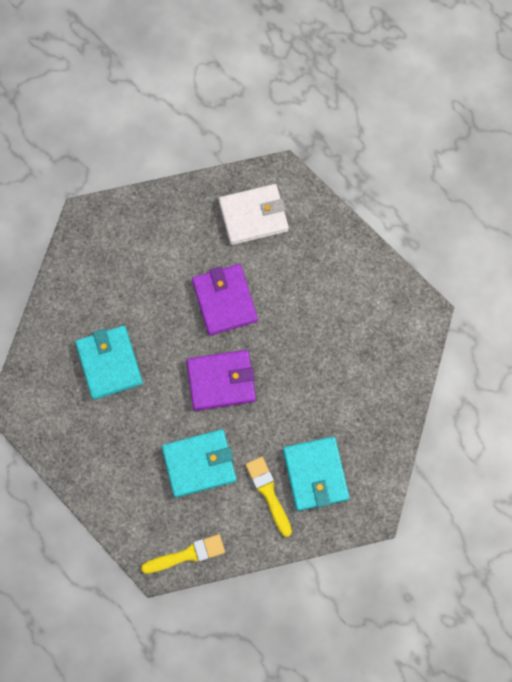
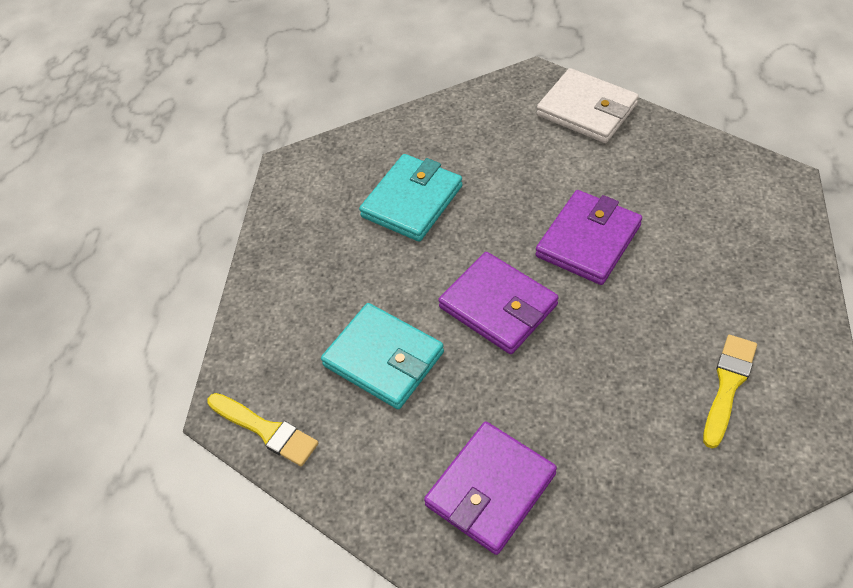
camera: 55 degrees right, 20 degrees down
(253, 216) = (708, 194): white wallet -> white wallet (586, 110)
(268, 493) = (417, 456): yellow brush -> yellow brush (728, 385)
(315, 474) = (490, 489): turquoise wallet -> purple wallet

